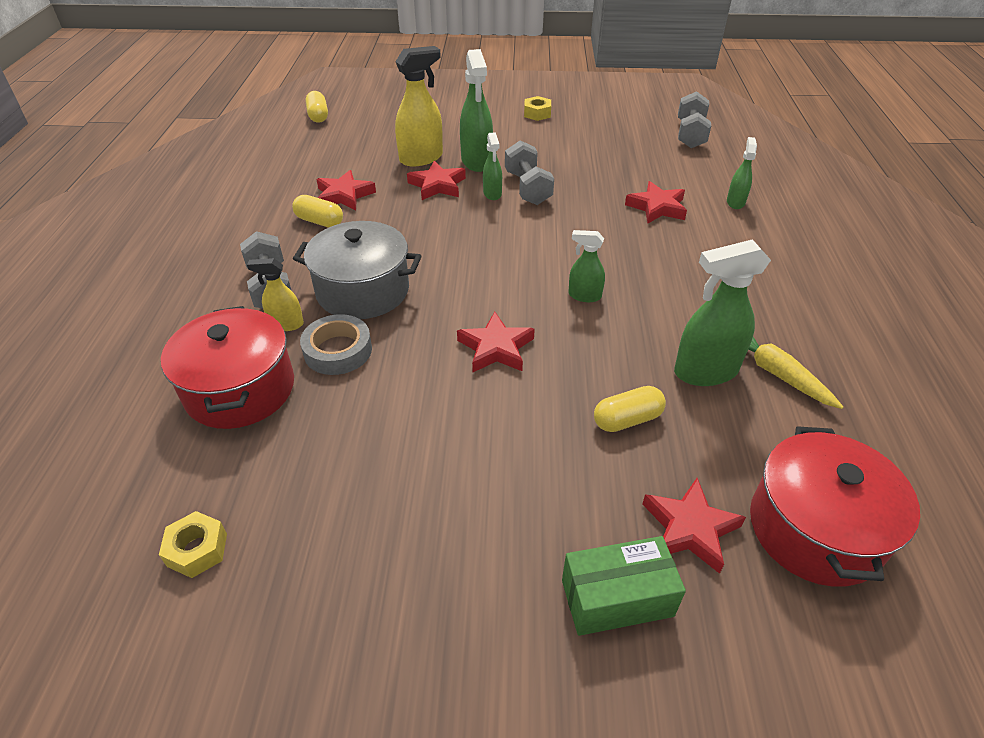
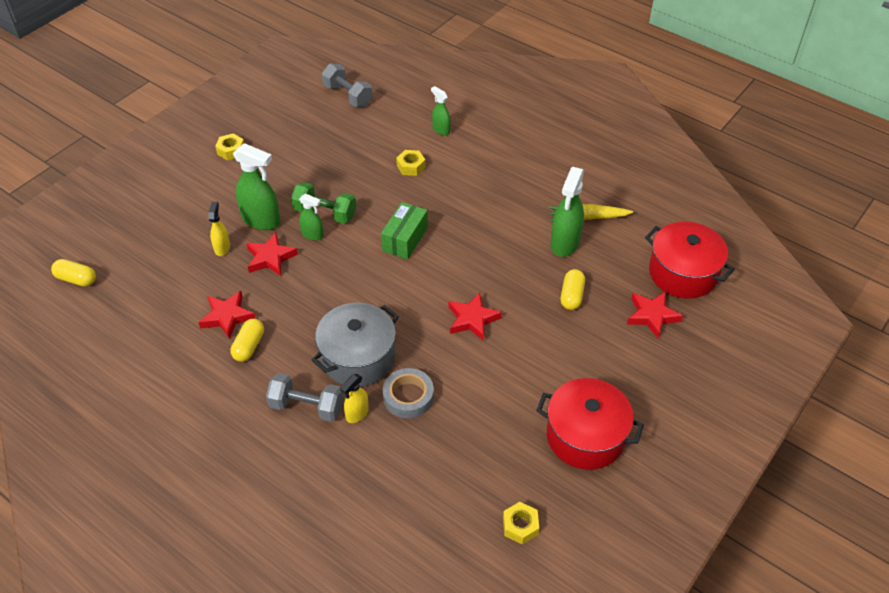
camera: 55 degrees left, 5 degrees up
(240, 389) = (402, 462): red pot -> red pot (585, 436)
(319, 221) = (249, 346): yellow capsule -> yellow capsule turned 45 degrees counterclockwise
(421, 158) = (222, 248): yellow spray bottle -> yellow spray bottle, size x0.56
(527, 188) = (325, 213): grey dumbbell -> green dumbbell
(584, 296) = (462, 253): green spray bottle -> none
(617, 598) = (668, 365): green box -> green box (405, 239)
(657, 207) = (411, 166): red star -> yellow nut

